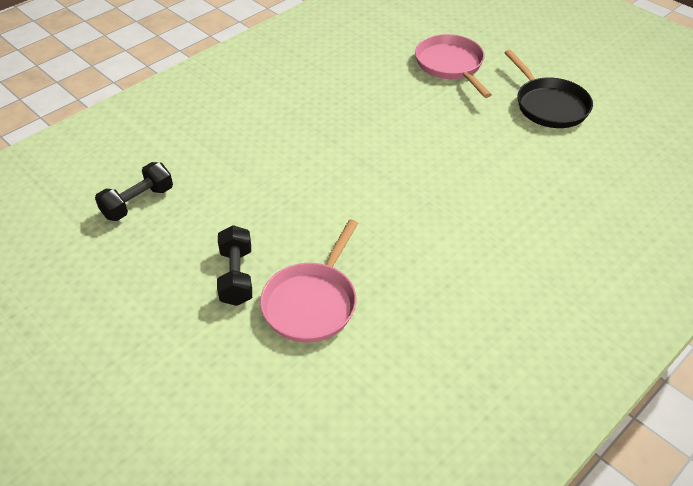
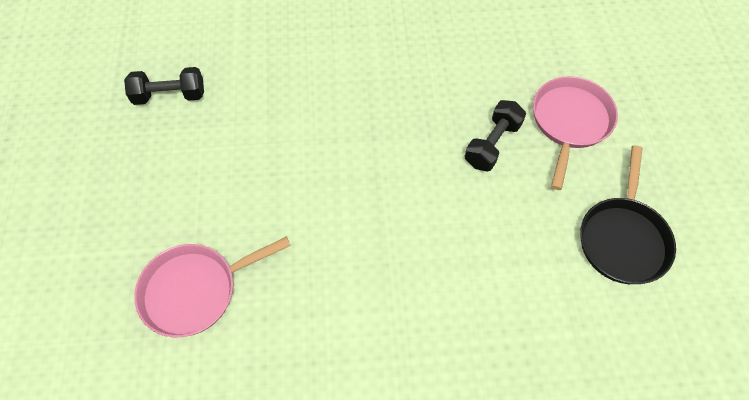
camera: 40 degrees right, 15 degrees up
(236, 276) = (168, 220): black dumbbell -> black dumbbell (492, 144)

